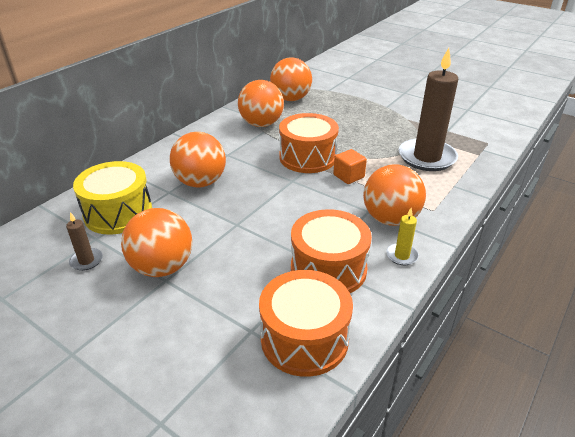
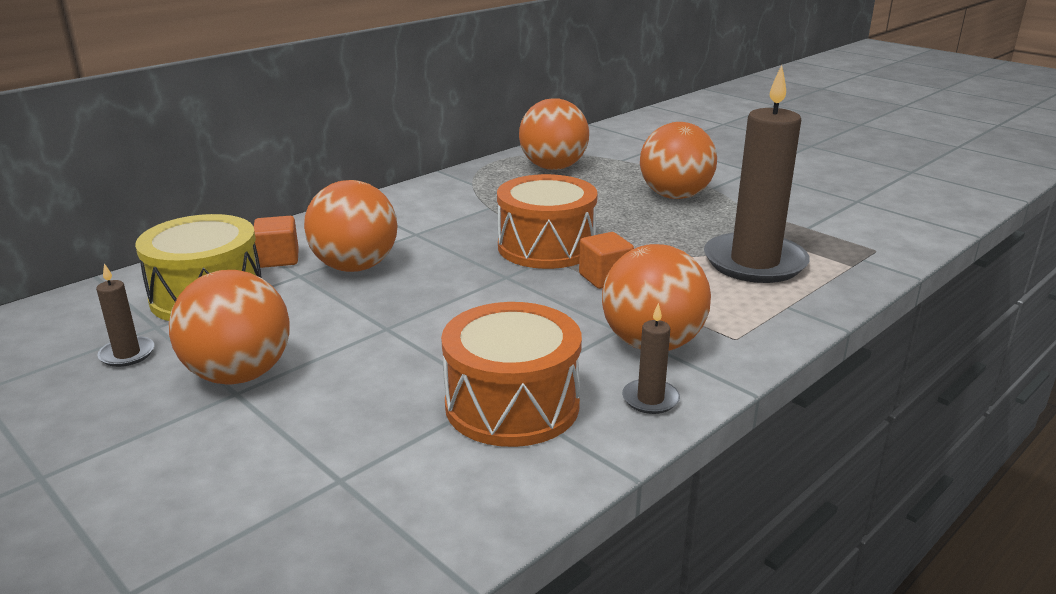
camera: 10 degrees right, 10 degrees down
(151, 181) = (278, 259): none -> orange cube
(261, 124) = (489, 197): orange ball -> orange ball (675, 196)
(304, 338) = (425, 501): orange drum -> none
(402, 256) = (650, 399): yellow candle -> brown candle

